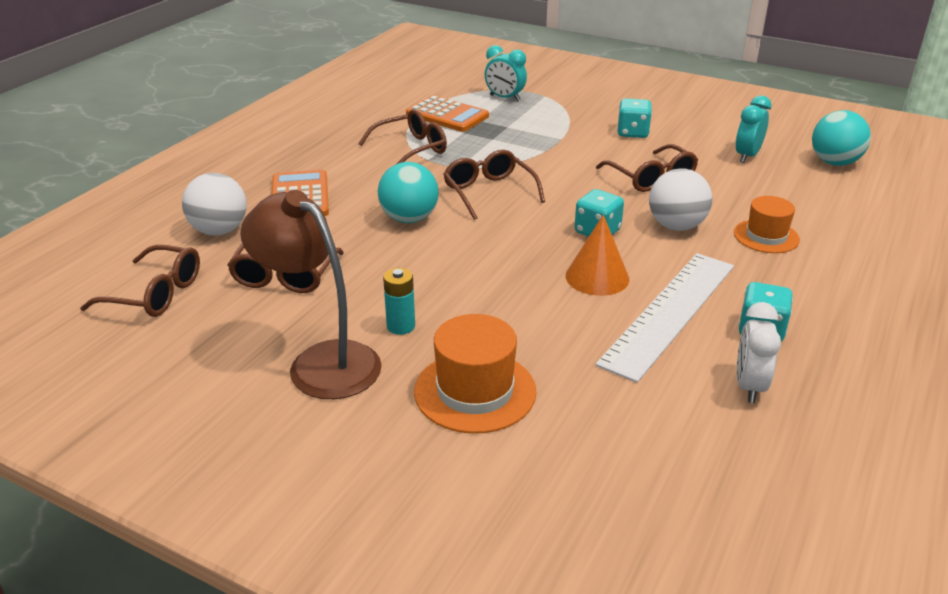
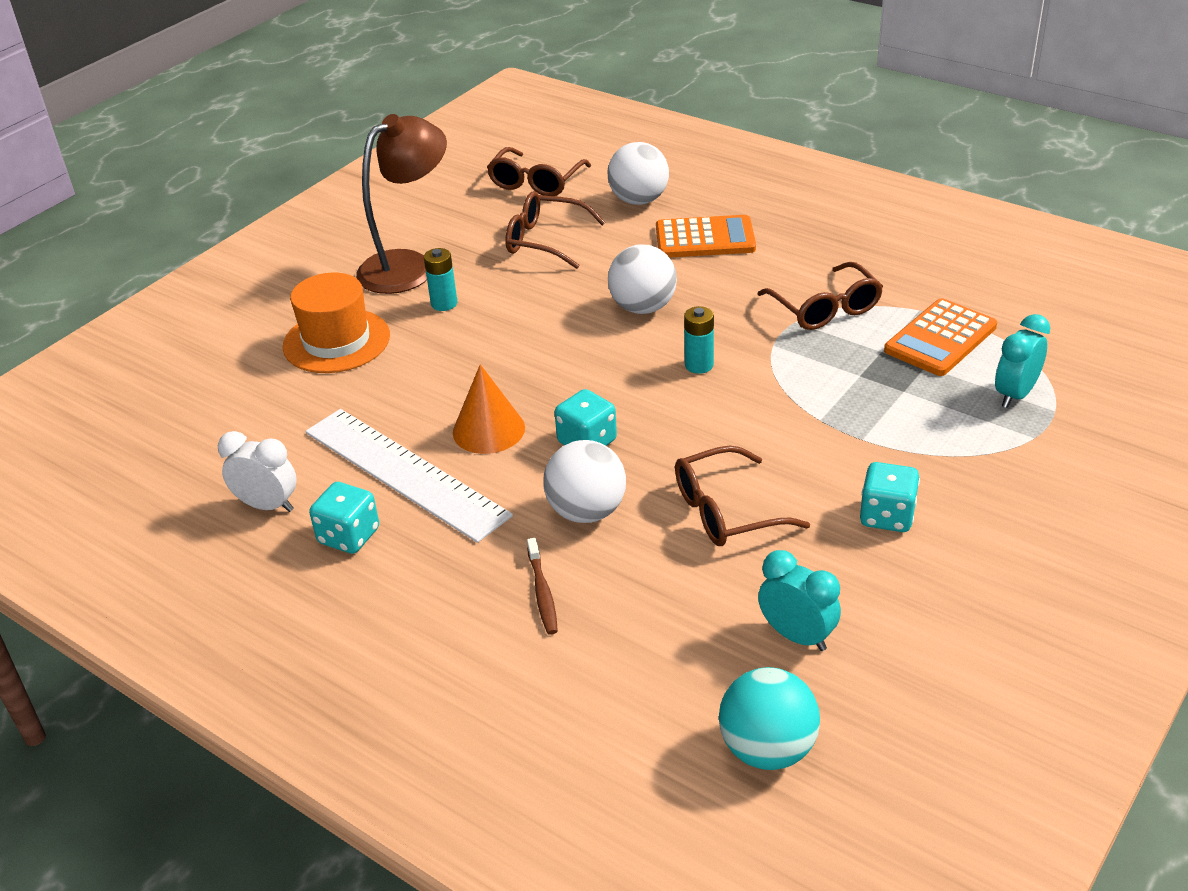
camera: 100 degrees right, 5 degrees up
(409, 219) = (643, 308): turquoise ball -> white ball
(489, 192) = (699, 365): brown glasses -> turquoise battery
(766, 236) = (542, 592): orange hat -> brown toothbrush

